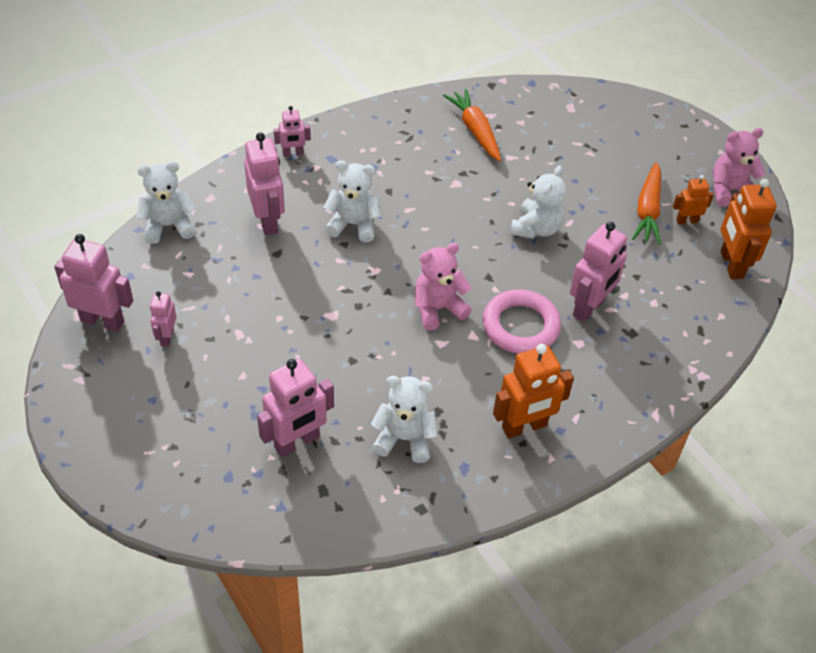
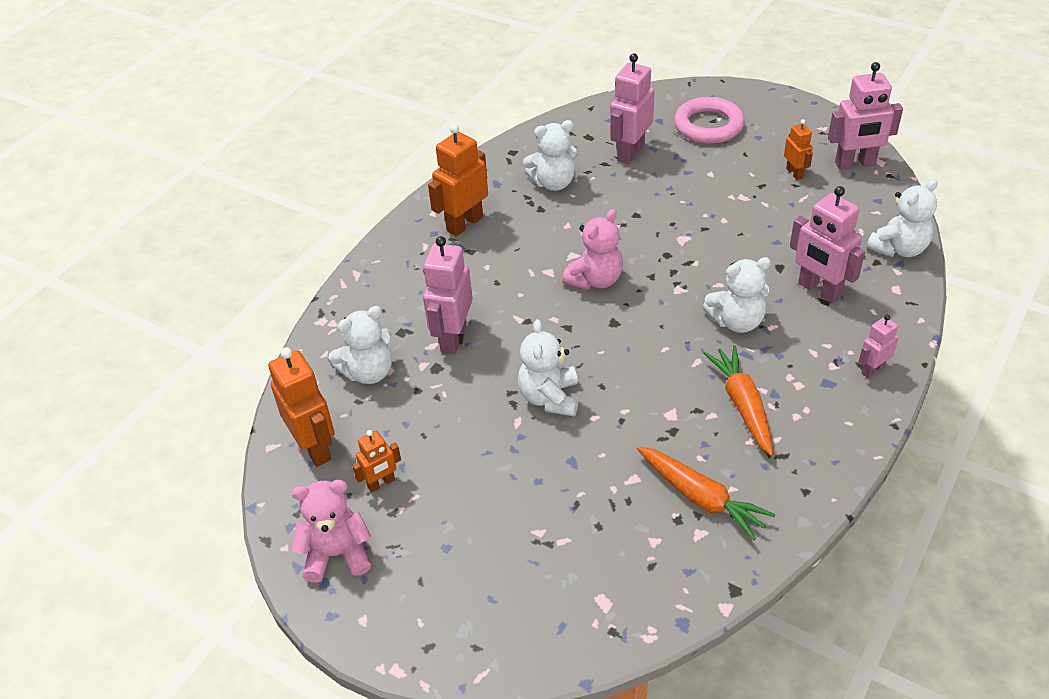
camera: 160 degrees right, 5 degrees down
(167, 337) = (794, 173): pink robot -> orange robot
(520, 326) = (510, 295): pink ring -> pink ring (708, 125)
(647, 210) = (433, 477): orange carrot -> orange carrot (742, 405)
(672, 307) = (369, 372): none -> white teddy bear
(729, 190) = (337, 554): pink teddy bear -> pink teddy bear turned 150 degrees counterclockwise

